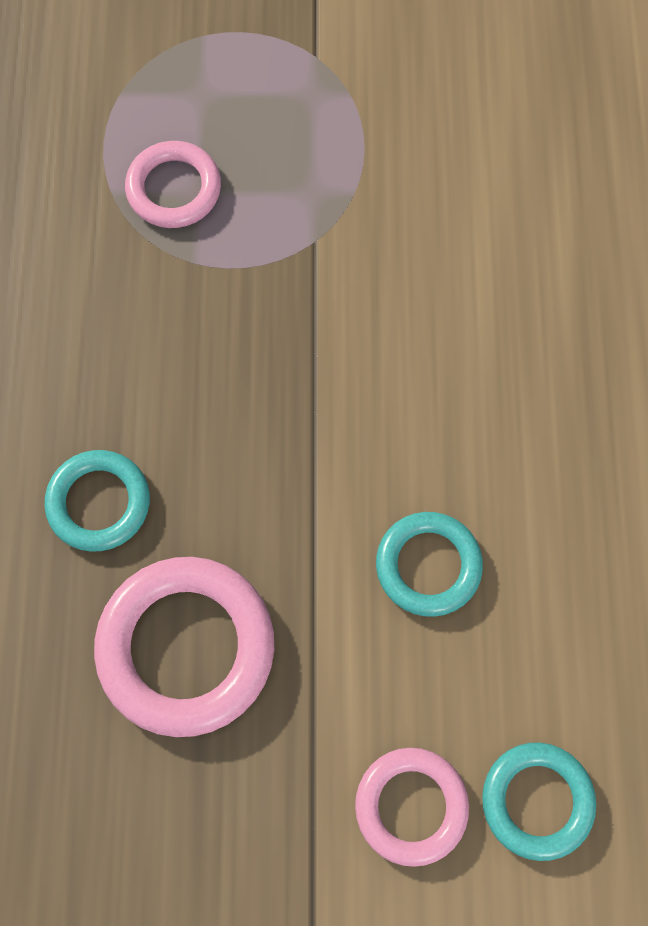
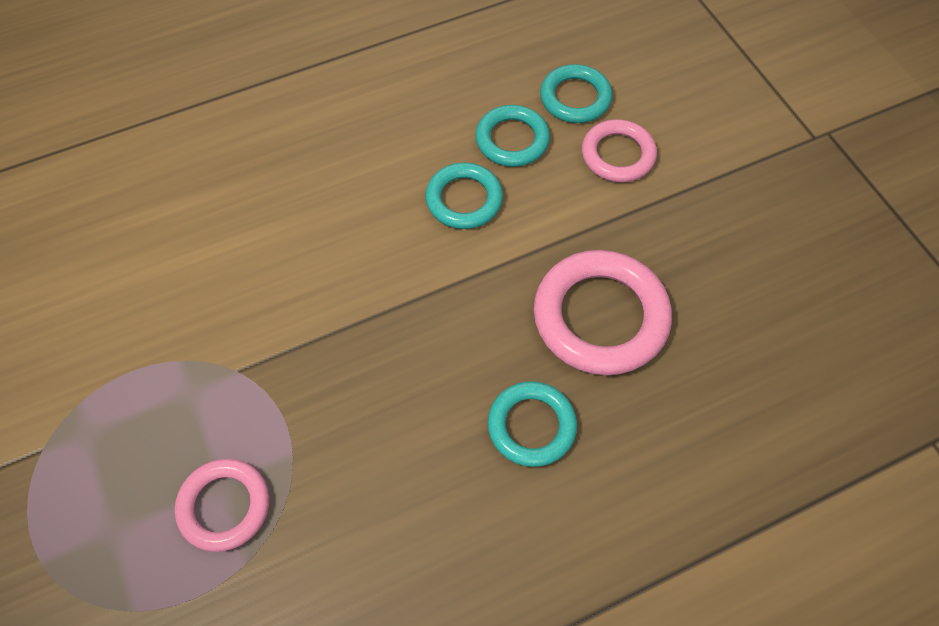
camera: 115 degrees left, 10 degrees down
(498, 673) = (512, 140): none -> turquoise ring

